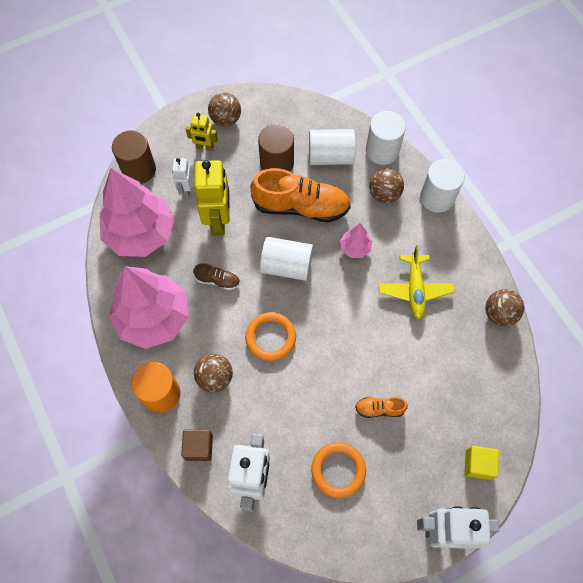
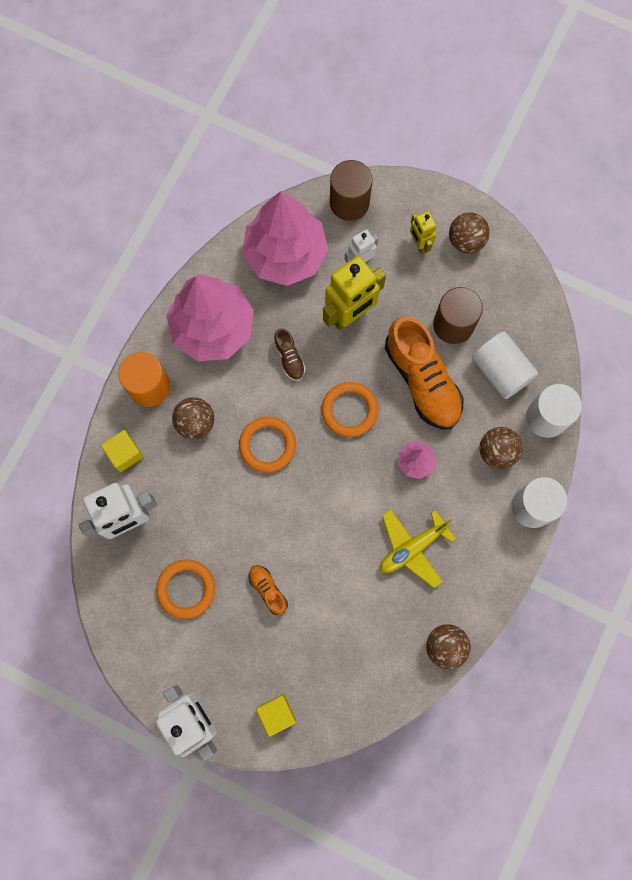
camera: 55 degrees right, 10 degrees up
(199, 447) = (125, 453): brown cube -> yellow cube
(286, 266) = (349, 410): white cylinder -> orange ring

